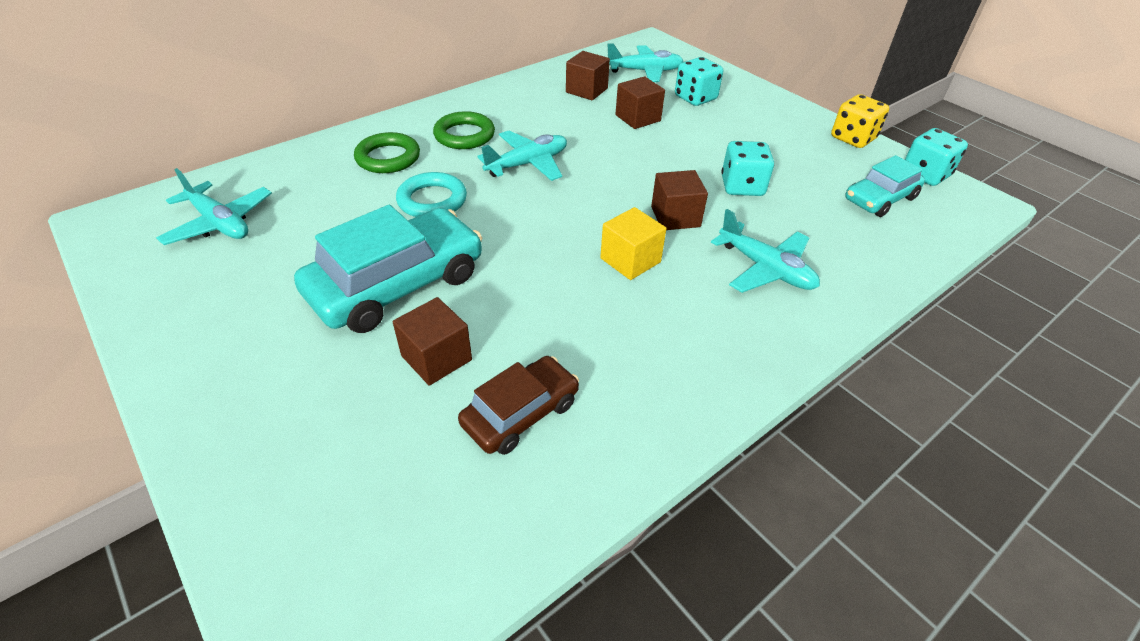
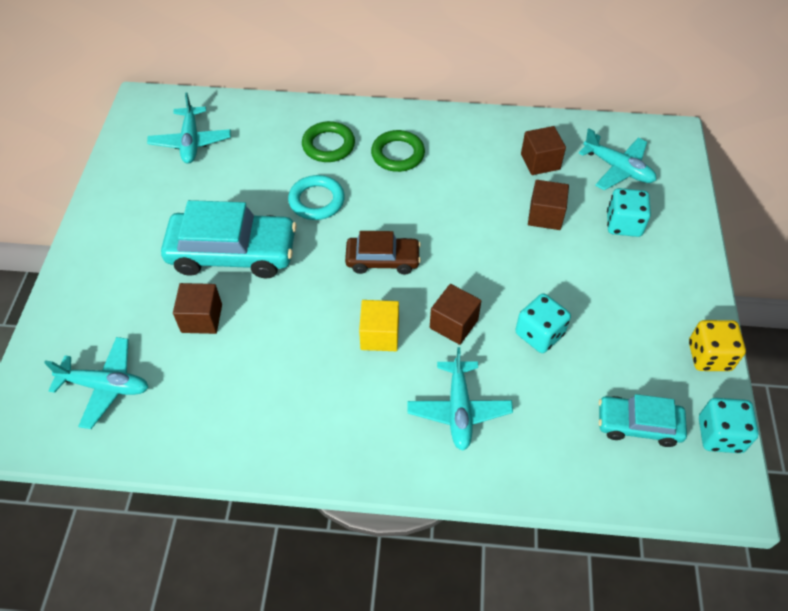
camera: 45 degrees right, 10 degrees up
(520, 413) = (204, 385): brown car -> brown car (382, 260)
(527, 164) = (409, 209): turquoise plane -> turquoise plane (105, 386)

